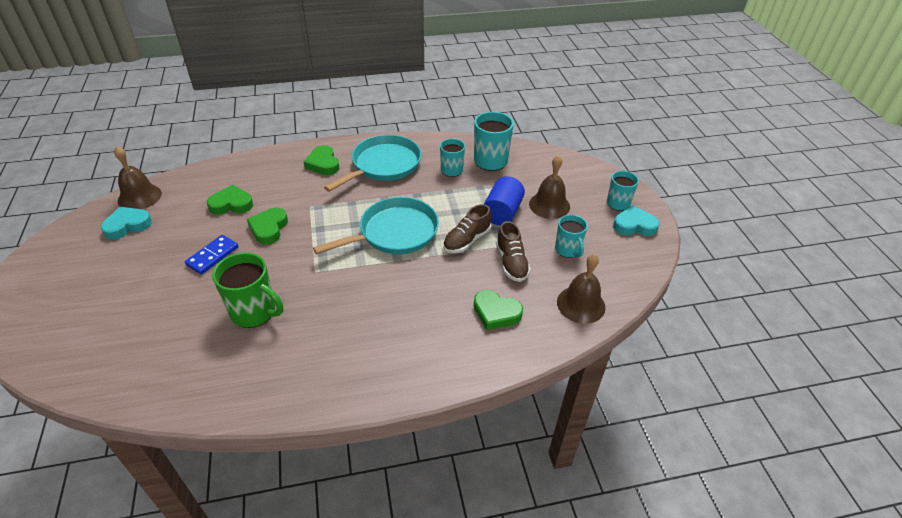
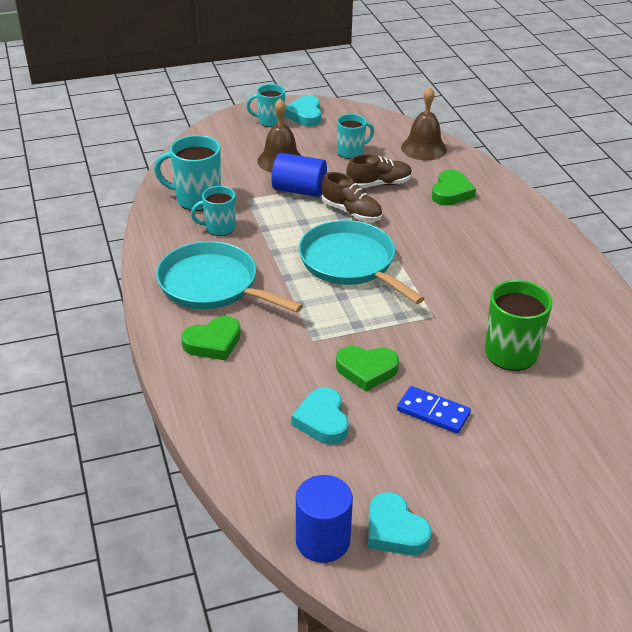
camera: 95 degrees left, 5 degrees down
(139, 197) = (322, 540): brown bell -> blue cylinder
(231, 204) = (322, 420): green heart -> turquoise heart

